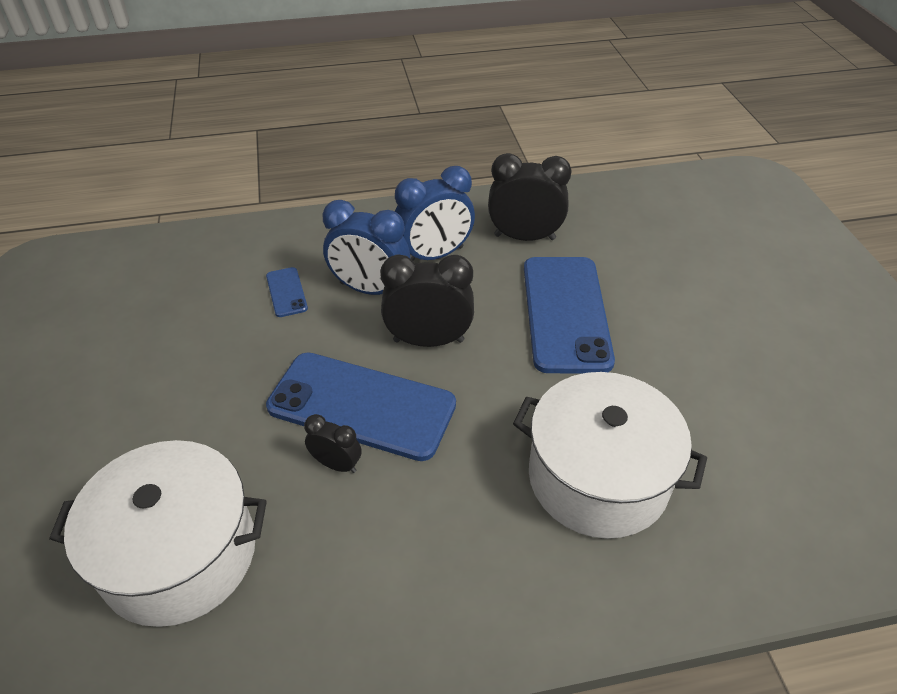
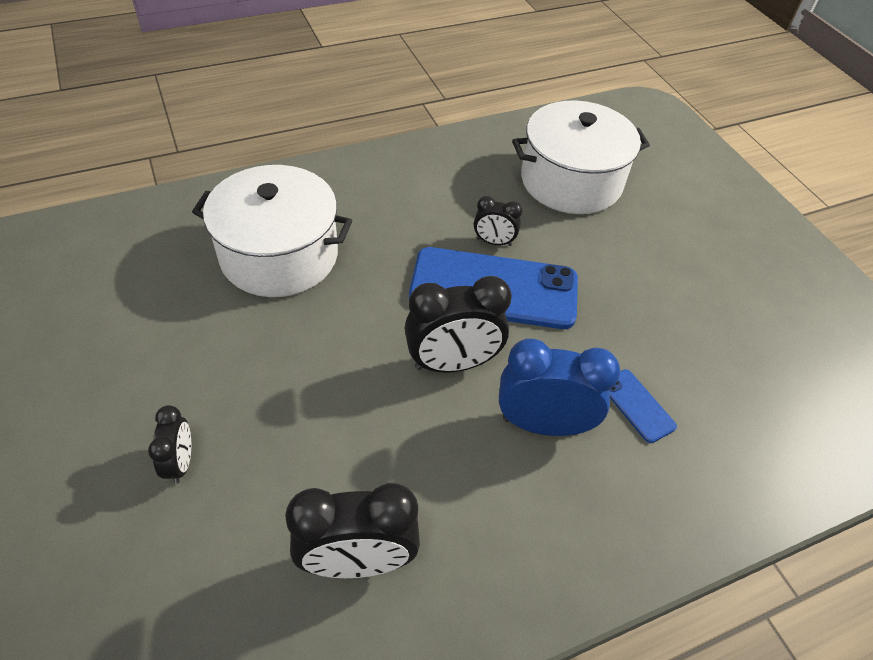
camera: 165 degrees right, 5 degrees up
(434, 255) = (482, 498): blue clock -> none
(565, 313) = (299, 422): blue phone -> none
(654, 299) = (181, 462): none -> black clock

